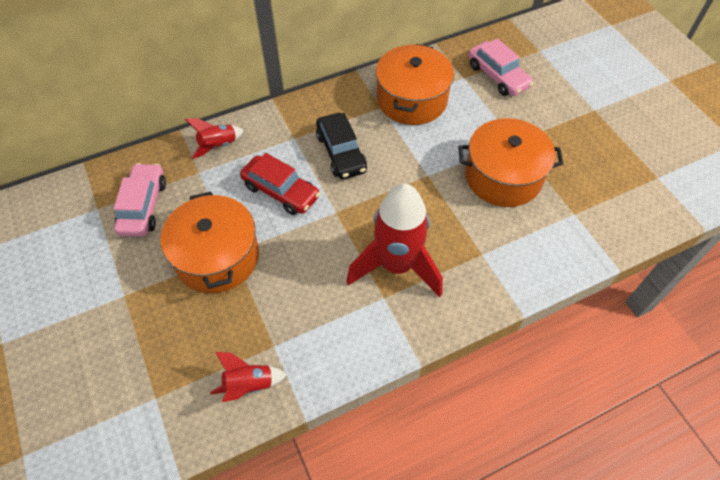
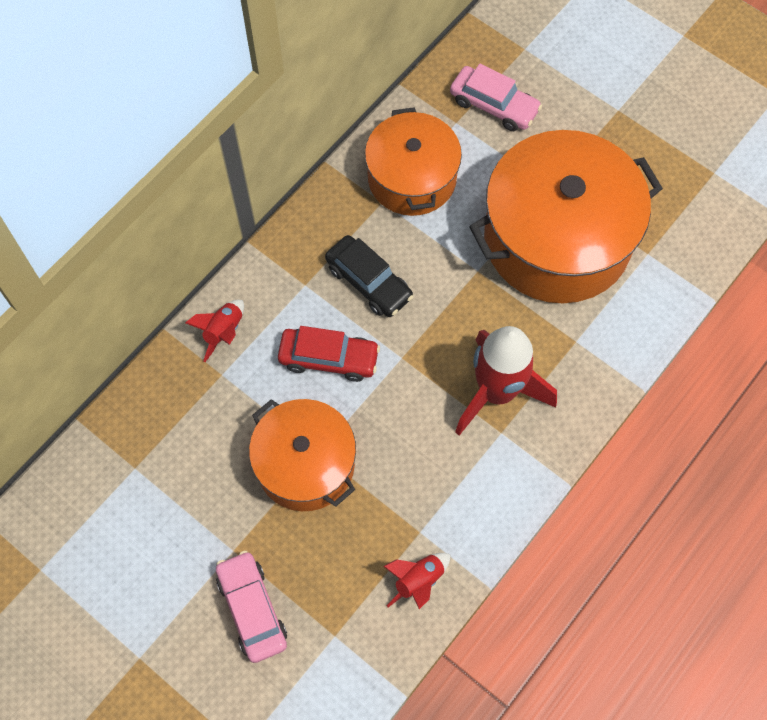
camera: 25 degrees left, 10 degrees up
(143, 206) = (186, 442): pink car -> pink car (252, 609)
(503, 176) = (557, 239): orange pot -> orange pot, size x1.63

